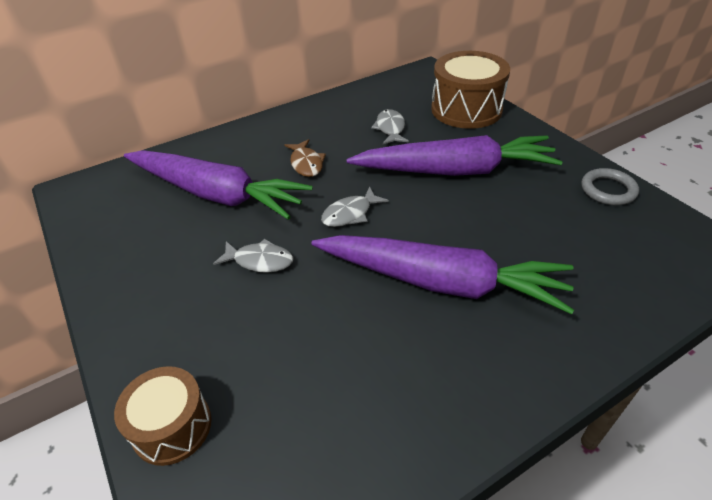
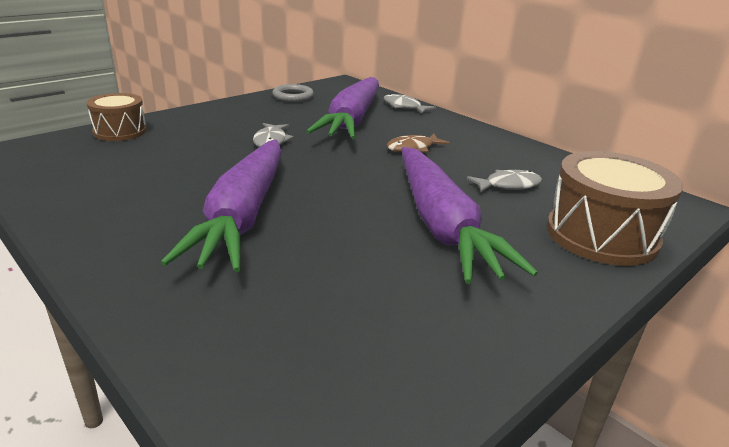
camera: 75 degrees right, 15 degrees down
(350, 214) = (340, 171): grey fish -> grey fish (404, 107)
(608, 190) = (456, 357): grey ring -> grey ring (293, 96)

